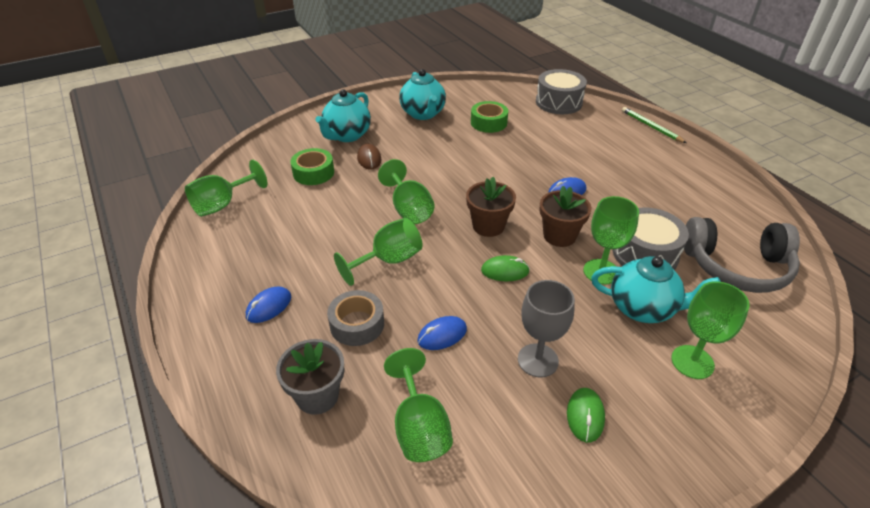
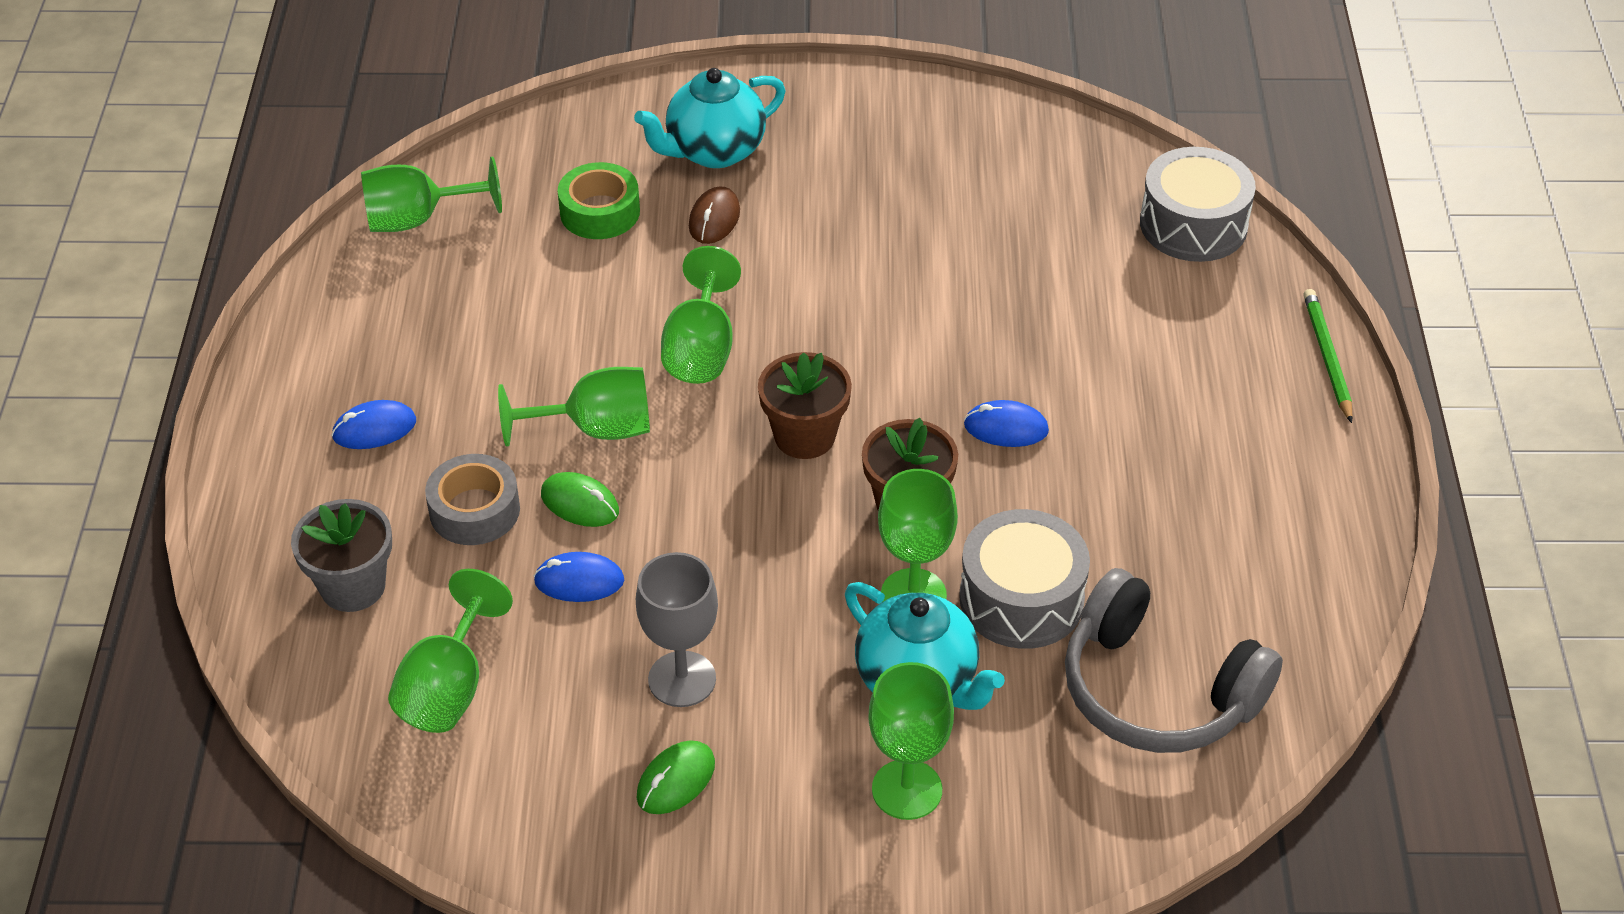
camera: 30 degrees right, 5 degrees up
(423, 114) = (893, 153): turquoise teapot -> none
(488, 123) = (1002, 221): green tape -> none
(505, 271) = (760, 525): green mouse -> green mouse (580, 503)

